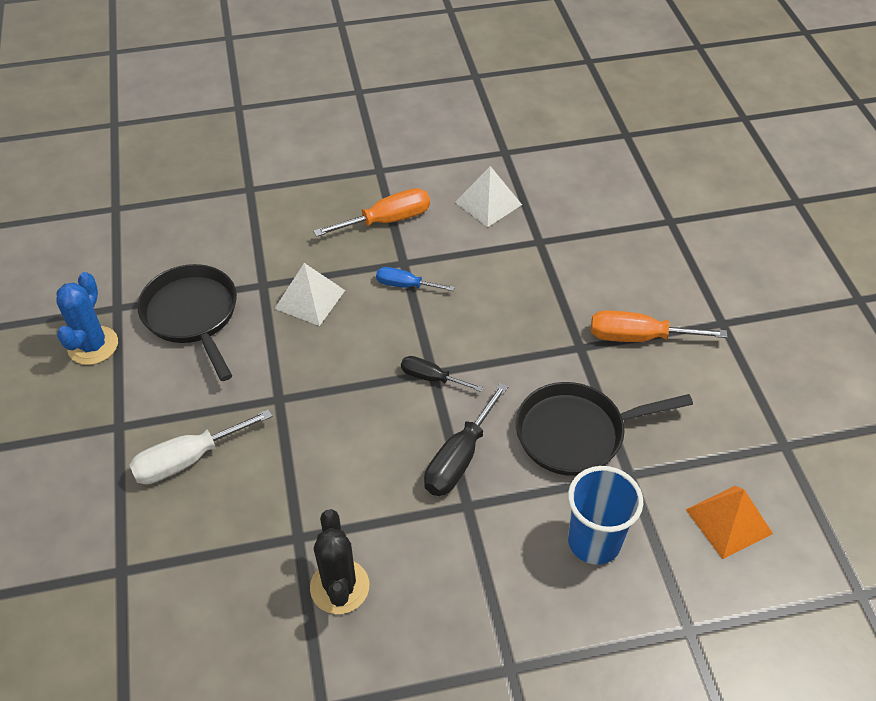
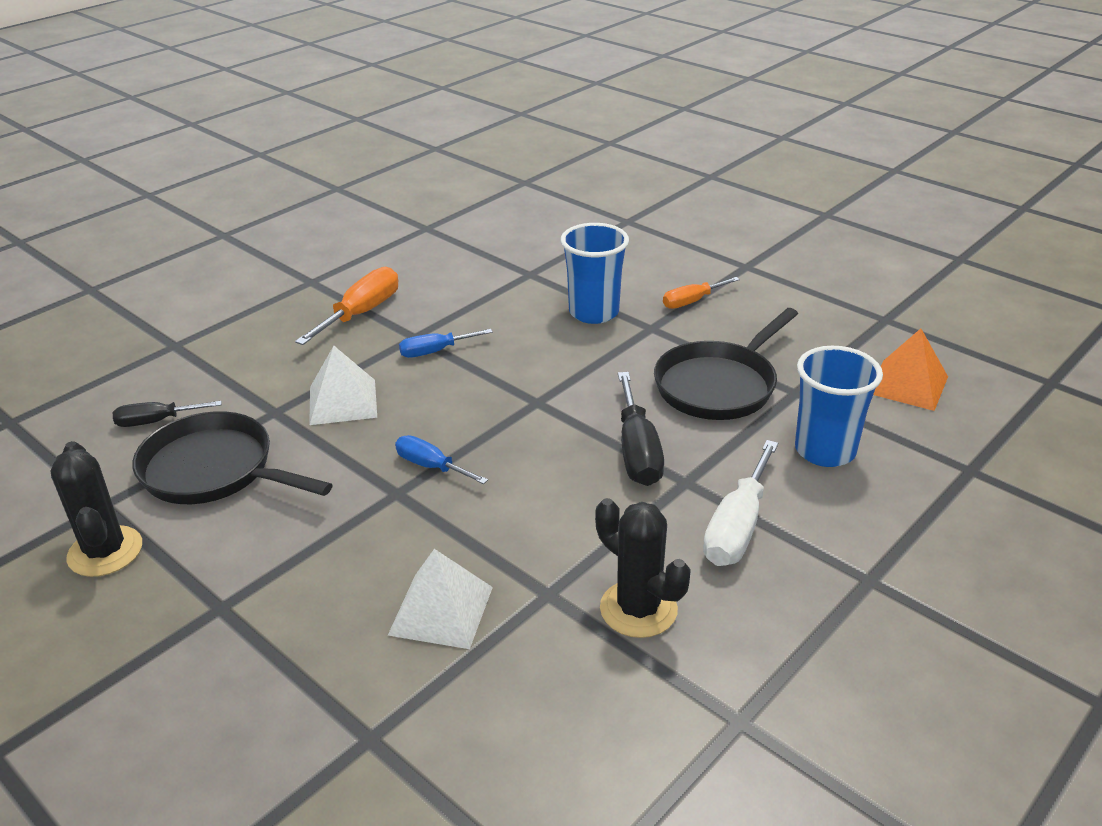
camera: 35 degrees left, 15 degrees down
(93, 346) = (105, 551): blue cactus -> black cactus
(188, 460) = (344, 593): white screwdriver -> white screwdriver (737, 527)
(317, 389) = (431, 466): none -> blue screwdriver
(431, 378) = (540, 406): black screwdriver -> black screwdriver (156, 421)
(488, 203) = (451, 266): white pyramid -> white pyramid (441, 610)
(551, 307) = (594, 312): none -> blue cup
(638, 337) = (692, 301): orange screwdriver -> orange screwdriver, size x0.62

